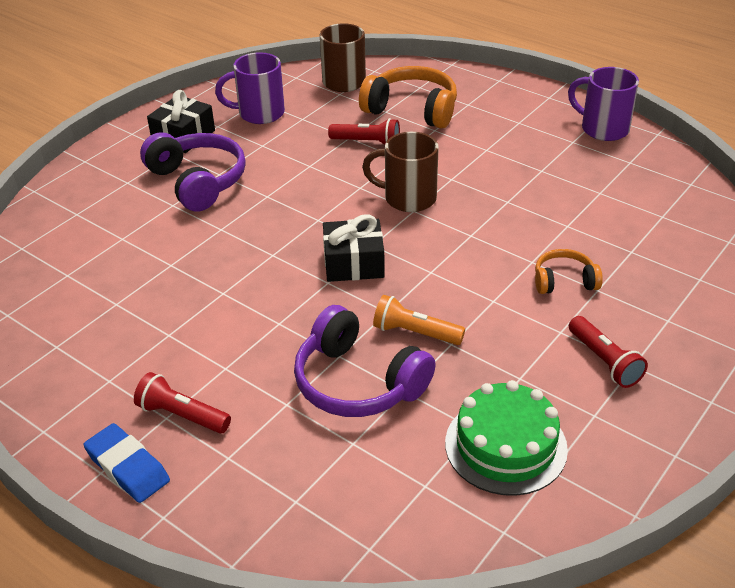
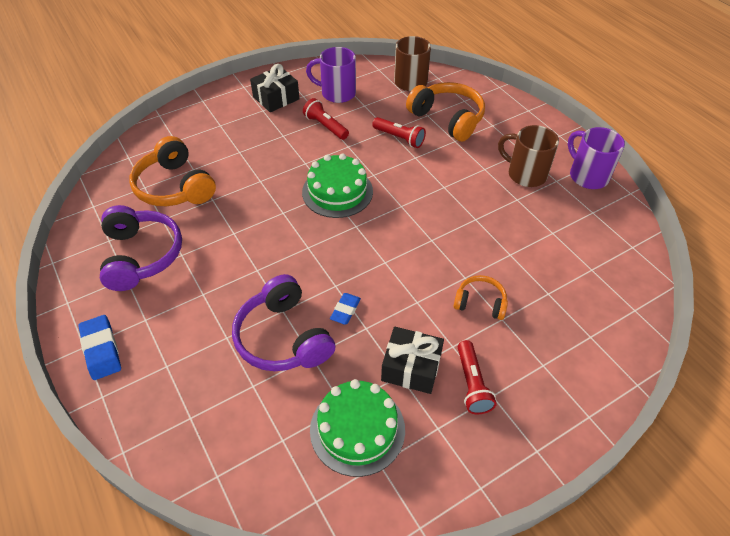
camera: 20 degrees right, 10 degrees up
(110, 264) = (175, 187): none -> orange headphones
(182, 415) = (155, 322): red flashlight -> red flashlight (325, 126)
(197, 182) = (265, 138): purple headphones -> purple headphones (141, 256)
(327, 215) = (337, 192): none -> green cake
(354, 263) = (334, 237): black gift -> black gift (411, 367)
(408, 198) = (403, 194): brown mug -> brown mug (525, 174)
(415, 333) = (345, 310): orange flashlight -> blue eraser

